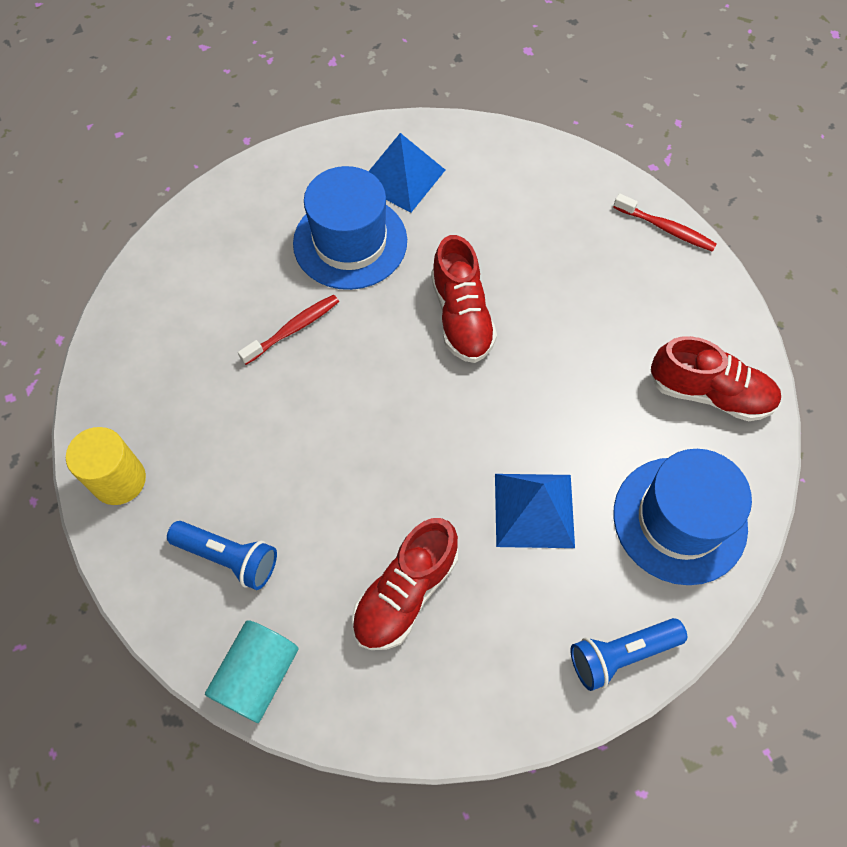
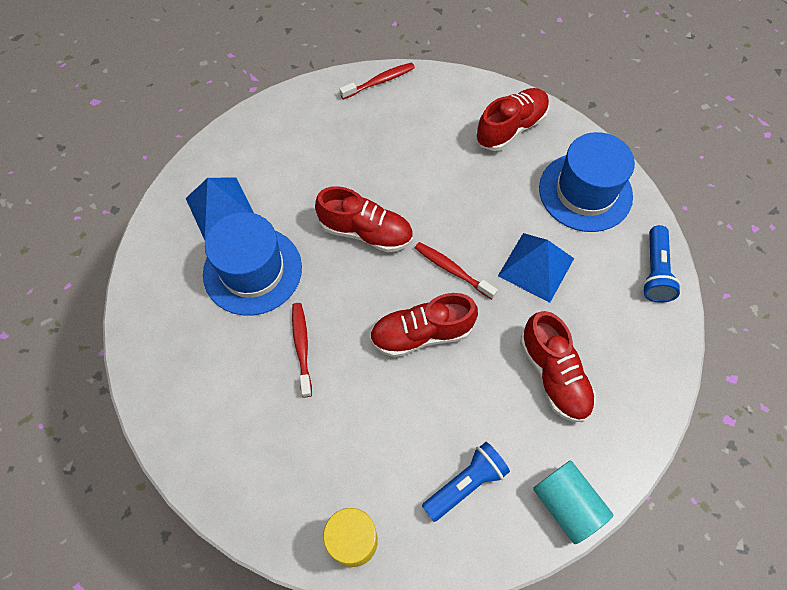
camera: 60 degrees left, 0 degrees up
(374, 431) = (421, 333): none -> red shoe
(471, 423) = (452, 270): none -> red toothbrush

